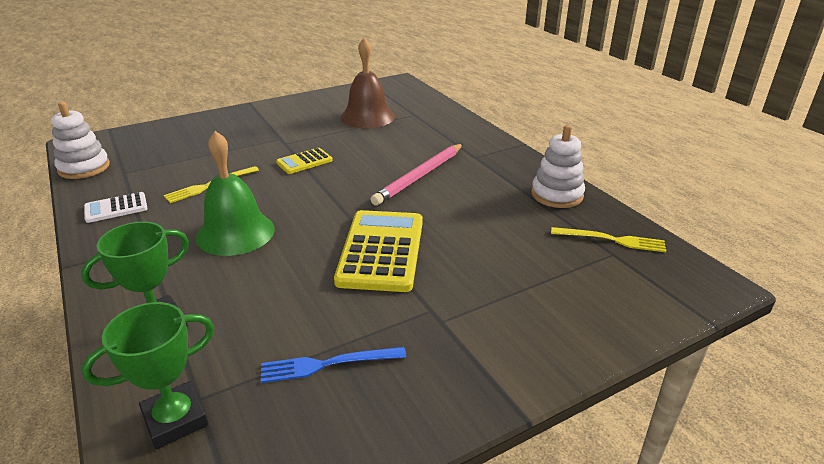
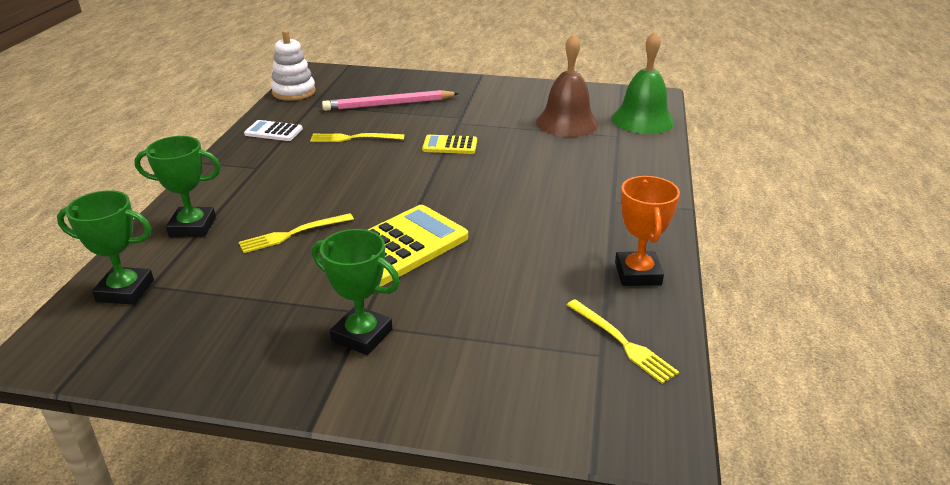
camera: 40 degrees right, 0 degrees up
(235, 233) = (320, 184): green bell -> green bell (642, 120)
(274, 283) = (293, 234): none -> yellow fork
(328, 364) = (245, 309): blue fork -> none
(420, 176) = (529, 198): pink pencil -> pink pencil (389, 104)
(455, 328) = (362, 335): none -> green trophy
(557, 195) = (637, 274): white stacking toy -> orange trophy

